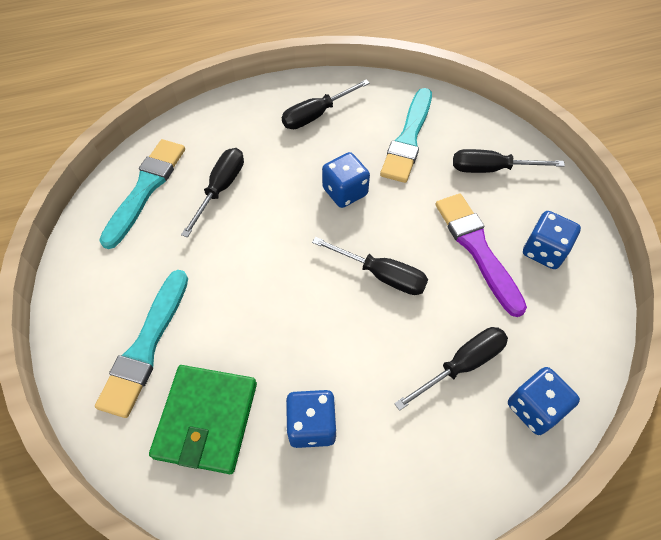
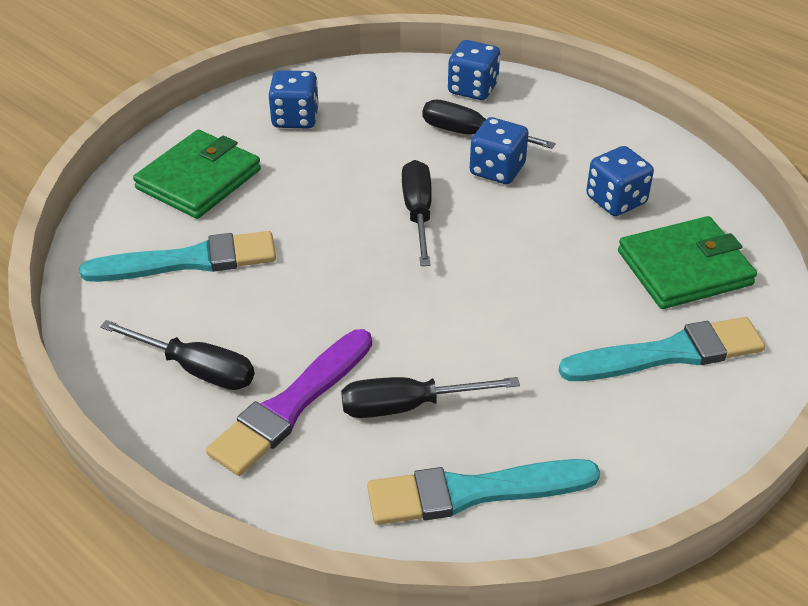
camera: 120 degrees left, 15 degrees down
(345, 192) = (322, 284): blue dice -> blue dice (497, 170)
(477, 249) = (328, 159): purple brush -> purple brush (291, 405)
(491, 169) = (199, 179): black screwdriver -> green wallet

